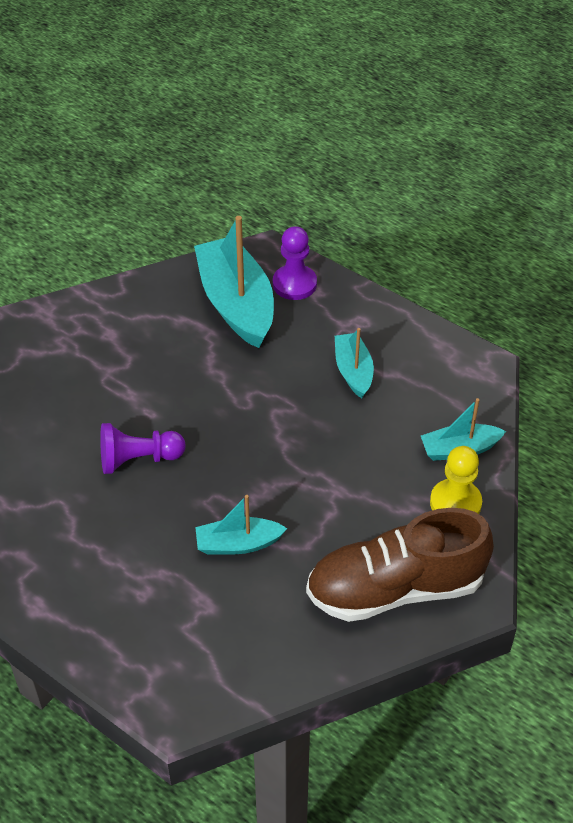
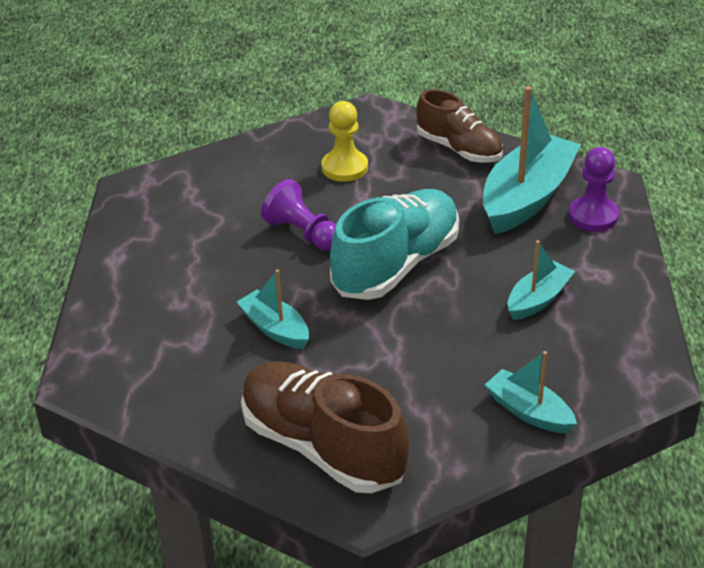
camera: 55 degrees right, 10 degrees down
(136, 303) = (459, 149): none -> brown shoe
(237, 425) = (396, 265): none -> turquoise shoe
(455, 503) = (461, 440): yellow pawn -> yellow pawn (344, 168)

